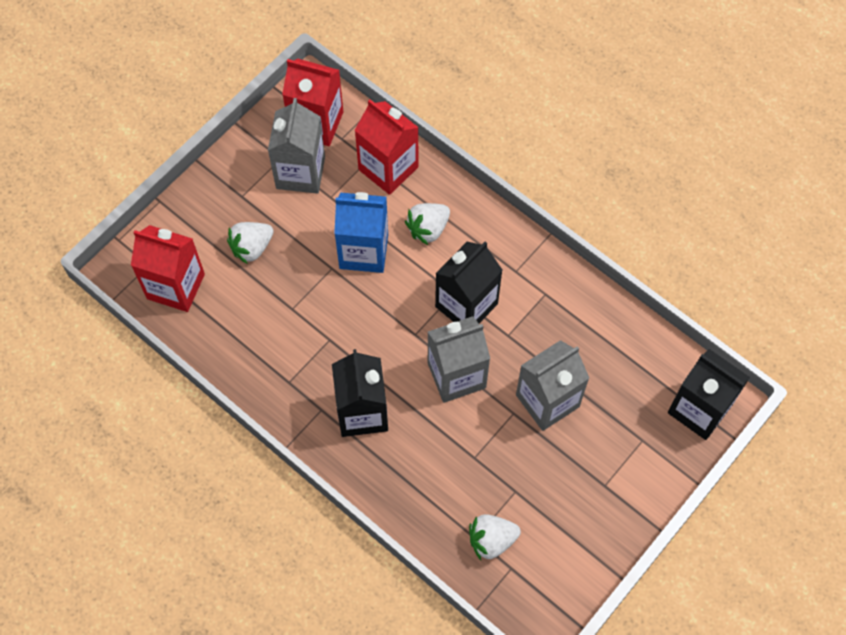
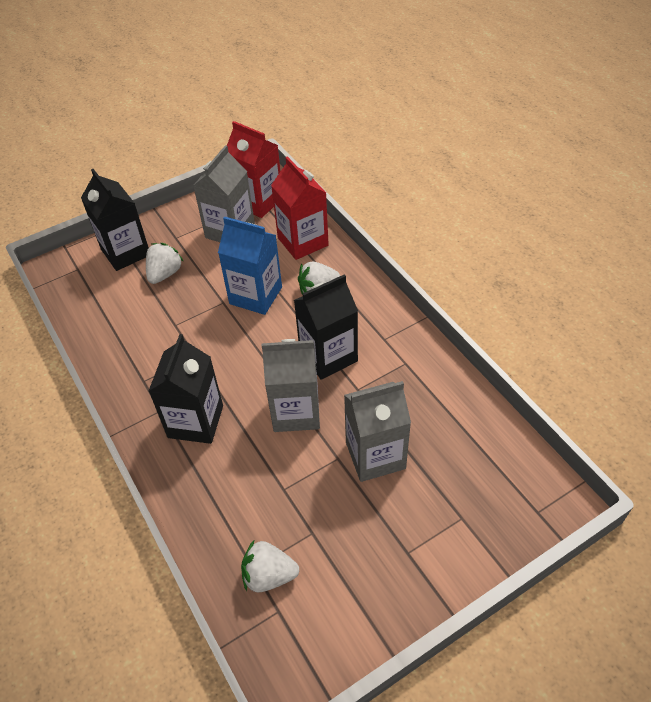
camera: 20 degrees right, 15 degrees down
(176, 286) = (90, 288): red carton -> none
(252, 247) = (165, 274): white strawberry -> white strawberry turned 135 degrees clockwise
(699, 409) = (531, 503): black carton -> black carton (125, 252)

